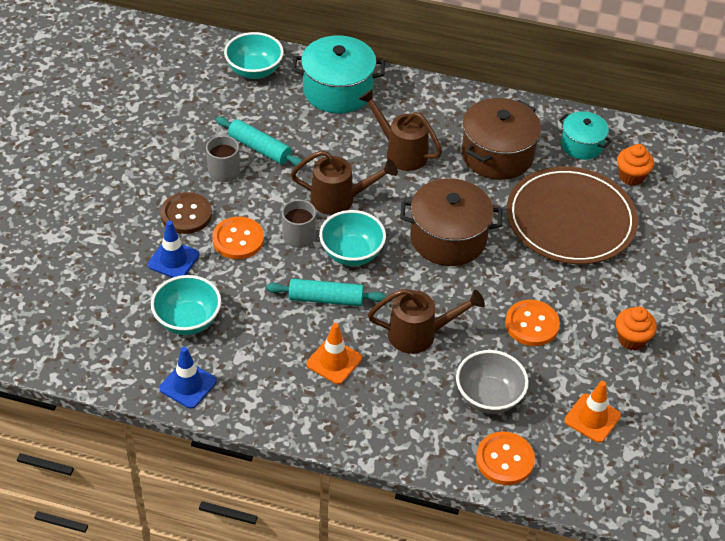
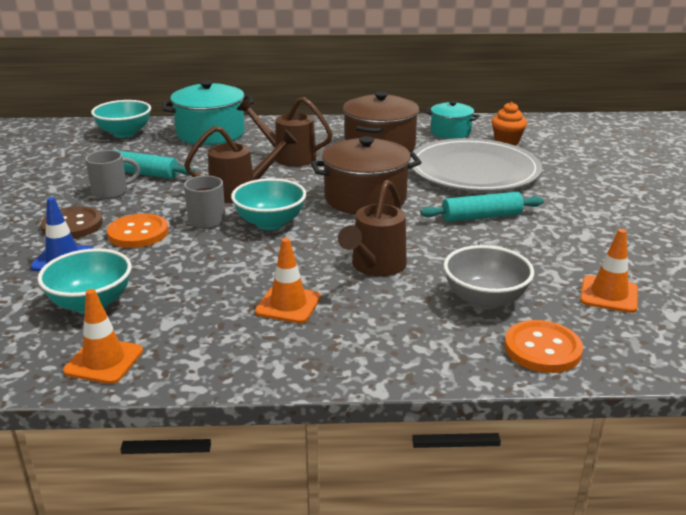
camera: 15 degrees left, 20 degrees down
(188, 385) = (104, 361): blue traffic cone -> orange traffic cone
(326, 299) = (256, 259): turquoise rolling pin -> turquoise rolling pin (481, 217)
(419, 334) = (375, 266): brown watering can -> brown watering can turned 135 degrees clockwise
(532, 324) = (489, 239): orange button -> none
(570, 219) = (473, 171): brown plate -> grey plate
(631, 339) = (595, 232): orange cupcake -> none

